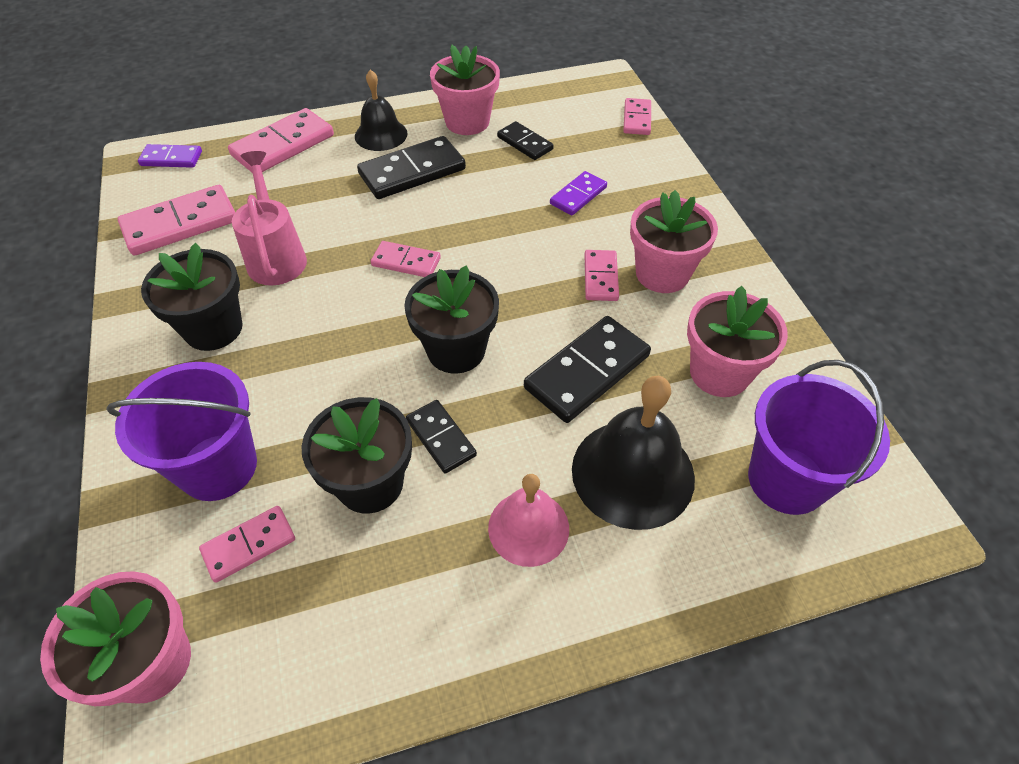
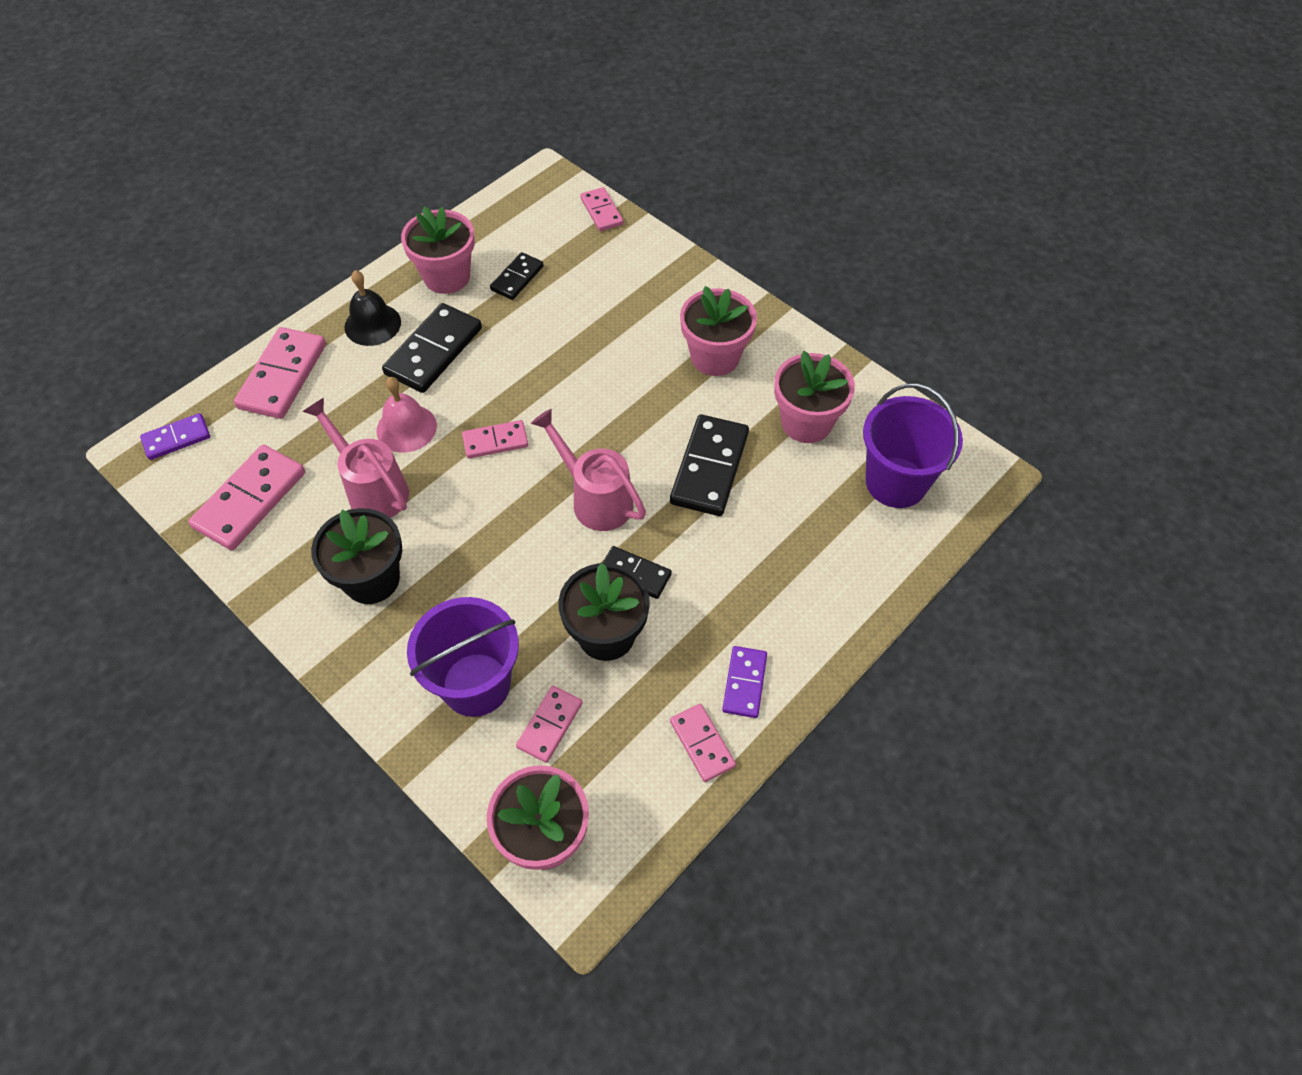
camera: 30 degrees left, 5 degrees up
(456, 350) = (595, 499): black flower pot -> pink watering can
(524, 143) = (517, 278): black domino -> black domino turned 75 degrees counterclockwise
(528, 527) = (744, 606): pink bell -> pink bell (406, 428)
(578, 196) = (600, 313): purple domino -> purple domino (744, 683)
(600, 277) = (668, 382): pink domino -> pink domino (702, 744)
(633, 473) = (791, 530): black bell -> none

